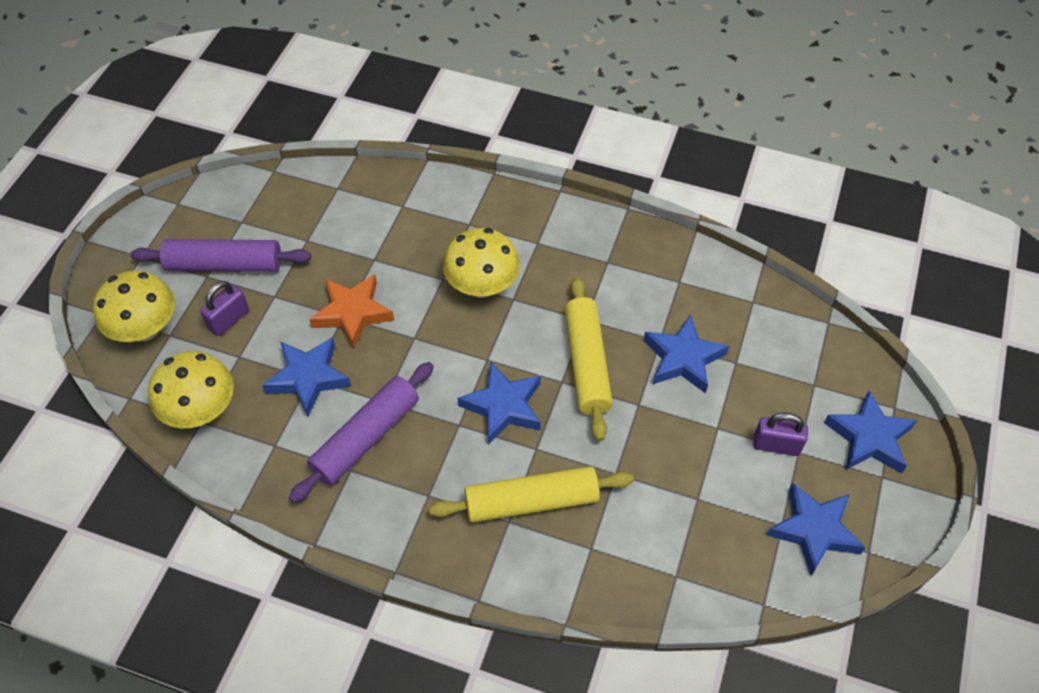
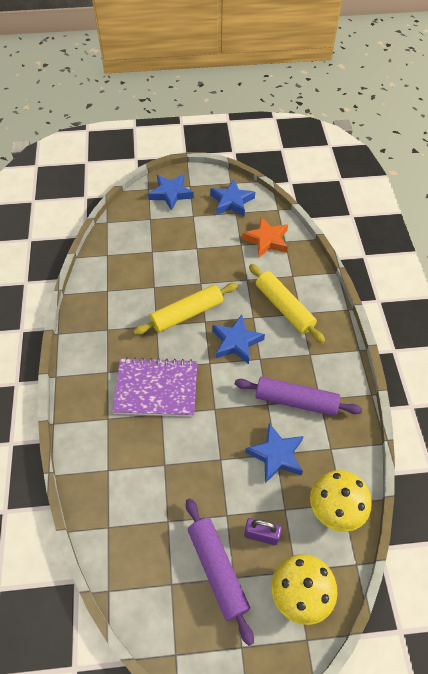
camera: 115 degrees left, 0 degrees up
(352, 313) = (215, 454): orange star -> orange star (266, 240)
(482, 285) = (156, 388): yellow mushroom -> purple notebook
(683, 358) = (161, 273): blue star -> none
(776, 445) = (194, 224): purple padlock -> none

